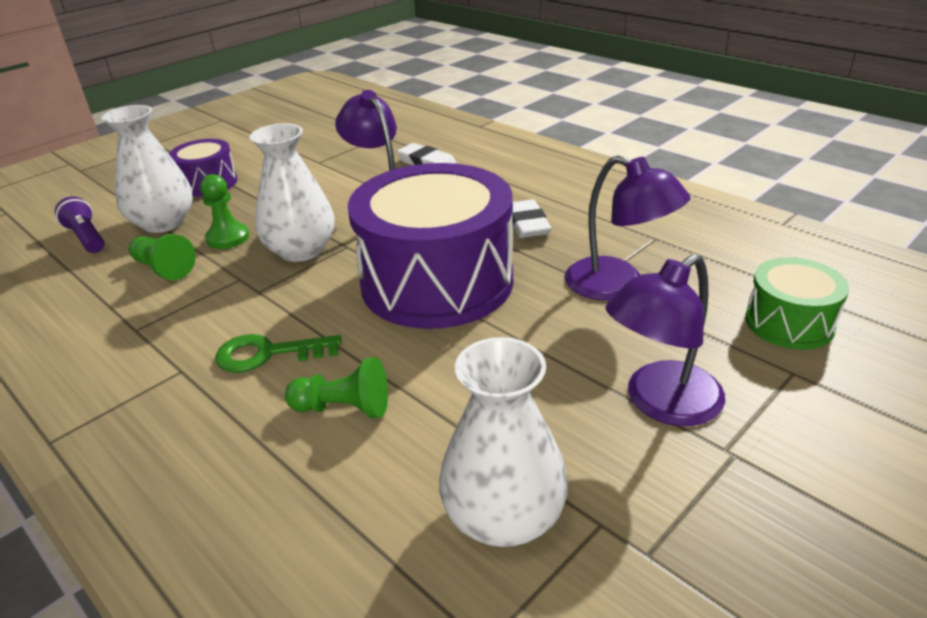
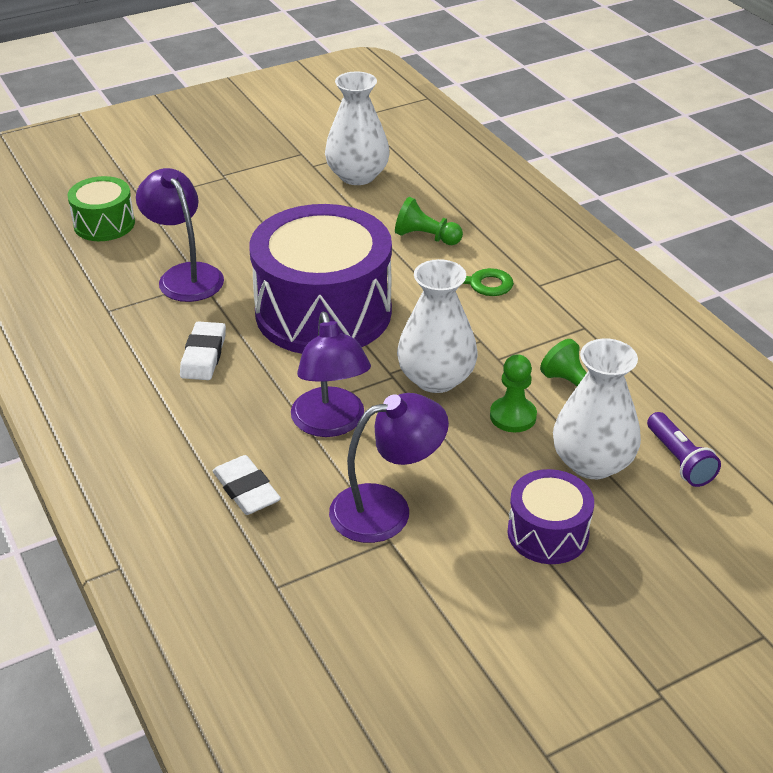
camera: 165 degrees left, 5 degrees up
(661, 403) = (235, 201): purple lamp -> purple lamp (386, 509)

